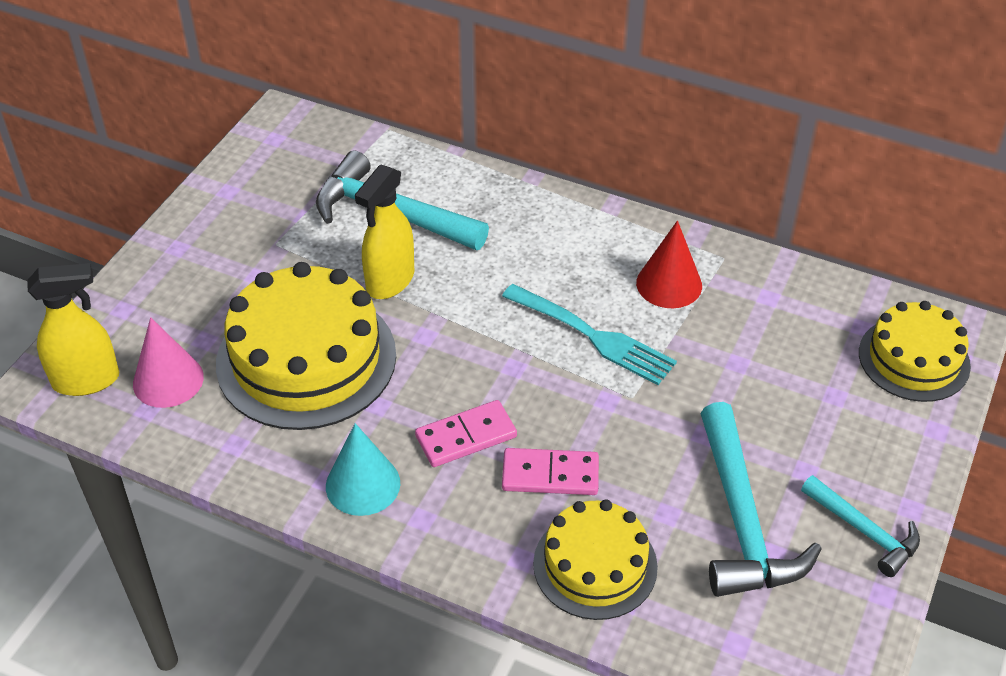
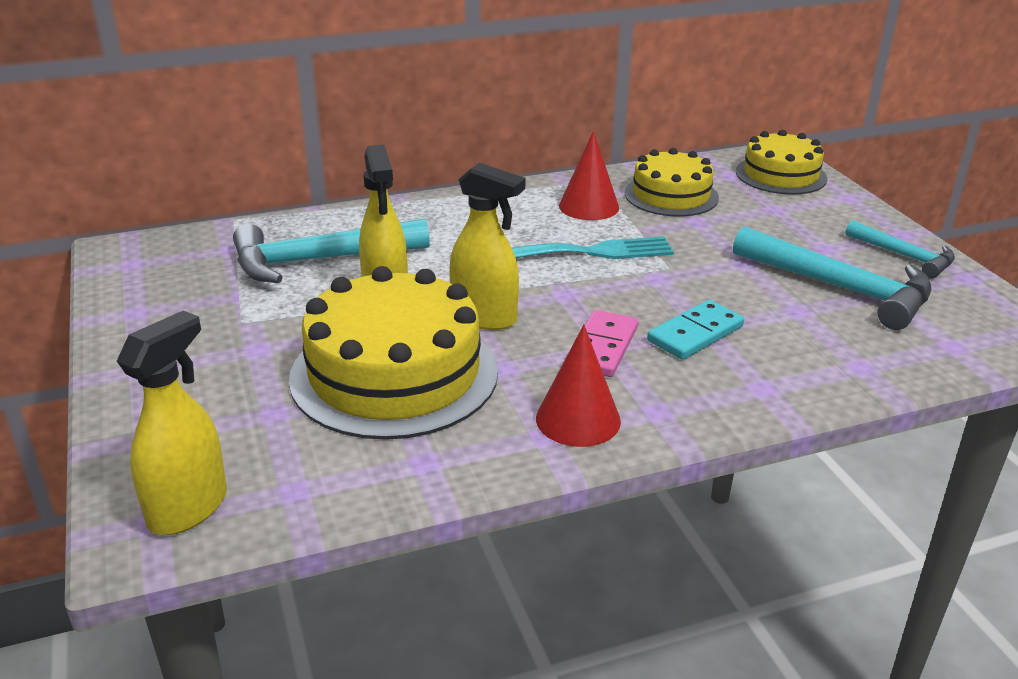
camera: 45 degrees left, 15 degrees down
(168, 380) = (282, 458): pink cone -> none
(363, 484) = (578, 419): turquoise cone -> red cone
(426, 350) = (484, 318): none -> yellow spray bottle
(550, 474) = (695, 333): pink domino -> turquoise domino
(595, 565) = (810, 361): yellow cake -> yellow cake (671, 195)
(864, 531) = (904, 256): turquoise hammer -> turquoise hammer turned 45 degrees clockwise

